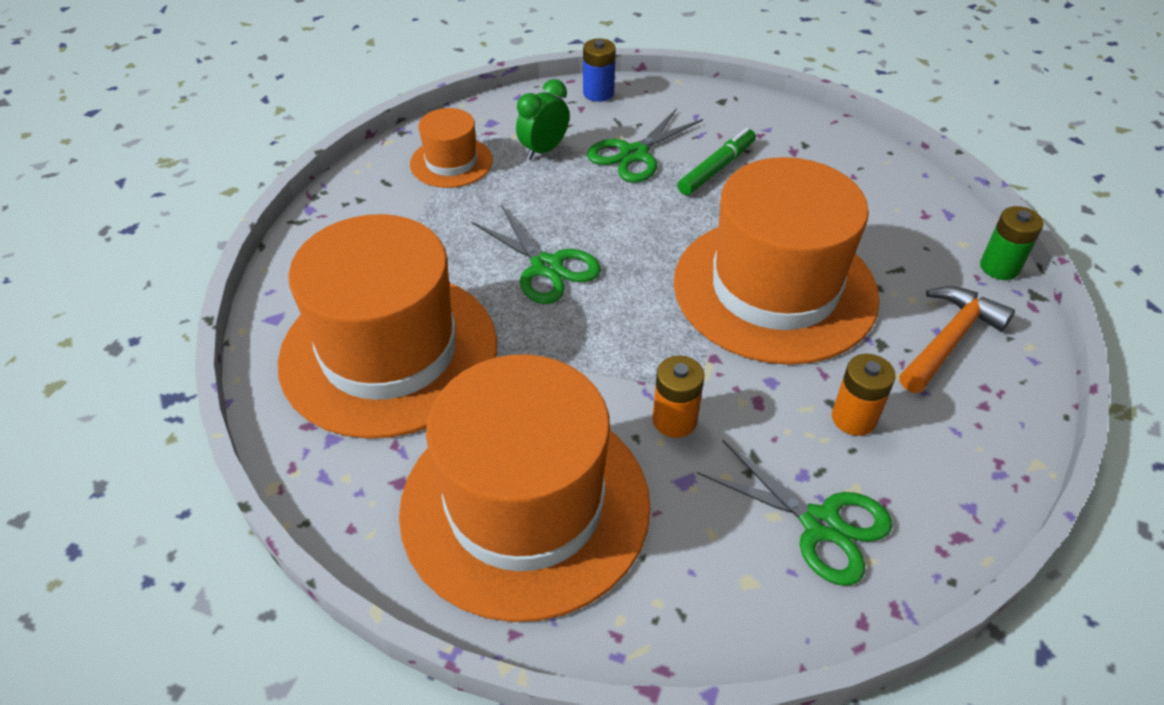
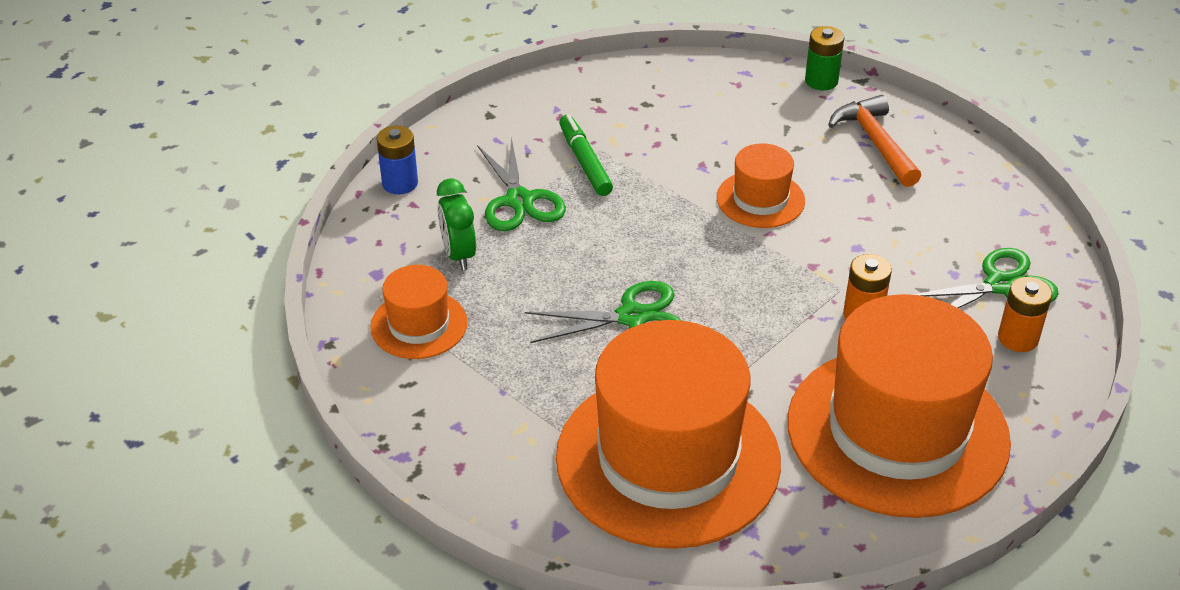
camera: 60 degrees left, 5 degrees down
(774, 289) = (760, 199): orange hat -> orange hat, size x0.47
(853, 418) = (918, 224): orange battery -> orange battery (1018, 338)

